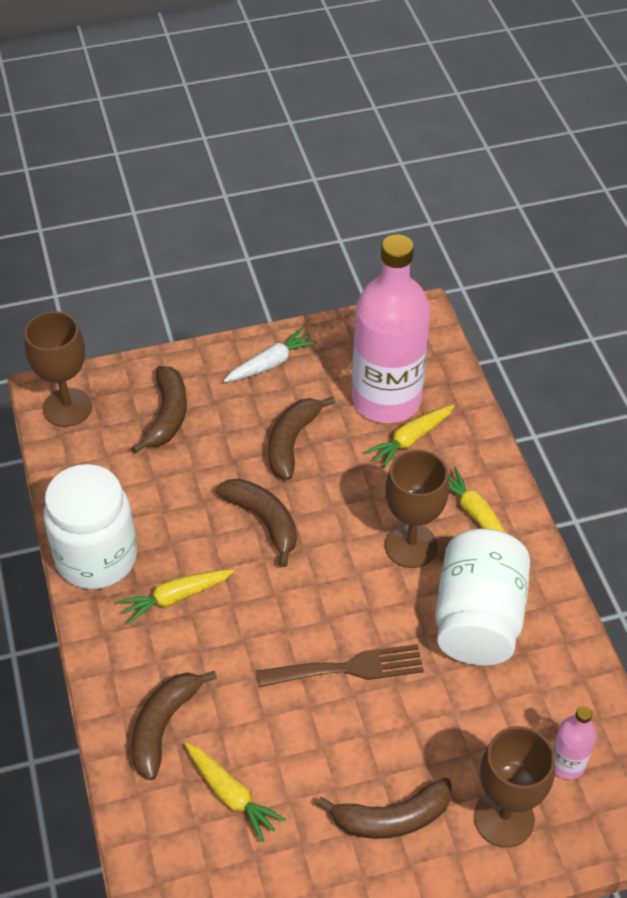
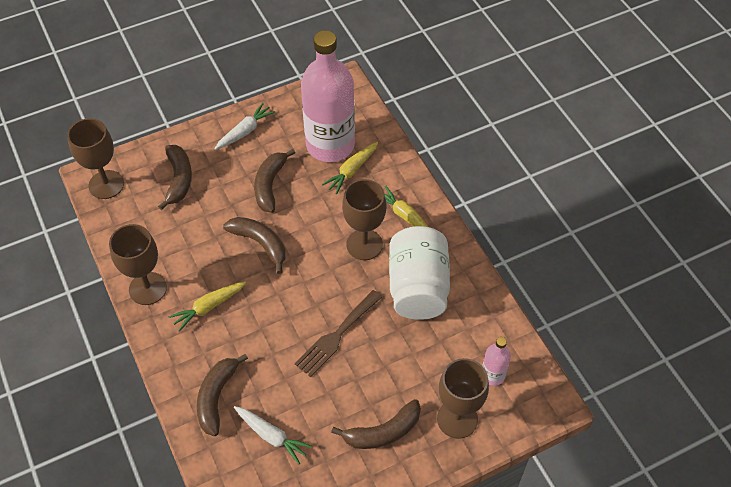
camera: 10 degrees left, 5 degrees up
(96, 558) = (148, 288): white jar -> brown goblet
(231, 794) = (271, 436): yellow carrot -> white carrot
(349, 668) = (336, 336): brown fork -> brown fork turned 150 degrees clockwise

